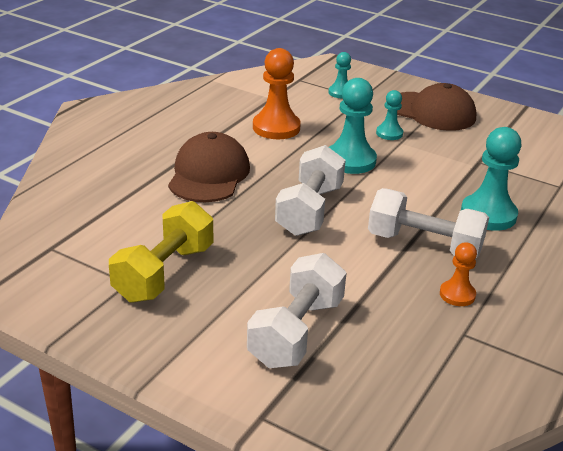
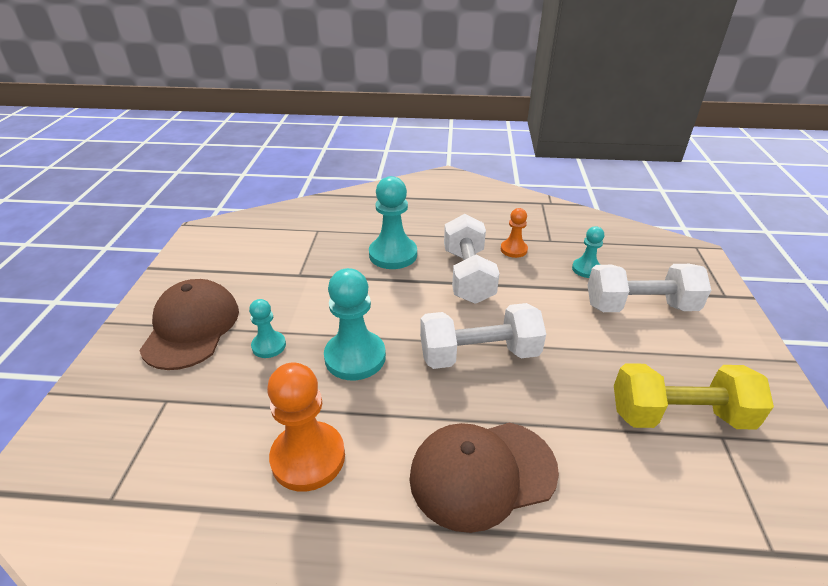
camera: 115 degrees left, 5 degrees up
(340, 93) = (155, 428): turquoise pawn -> turquoise pawn (586, 269)

